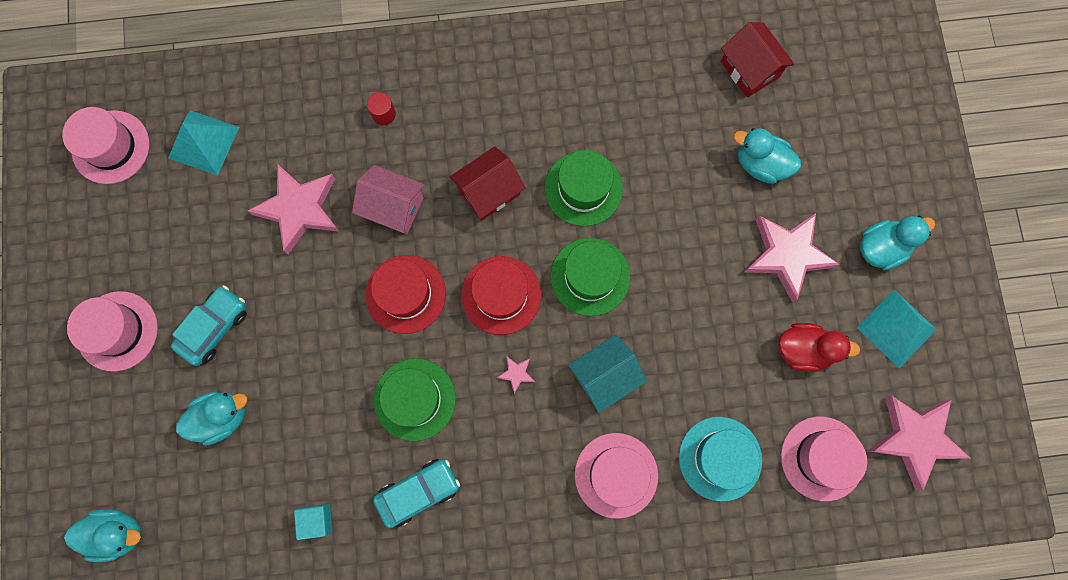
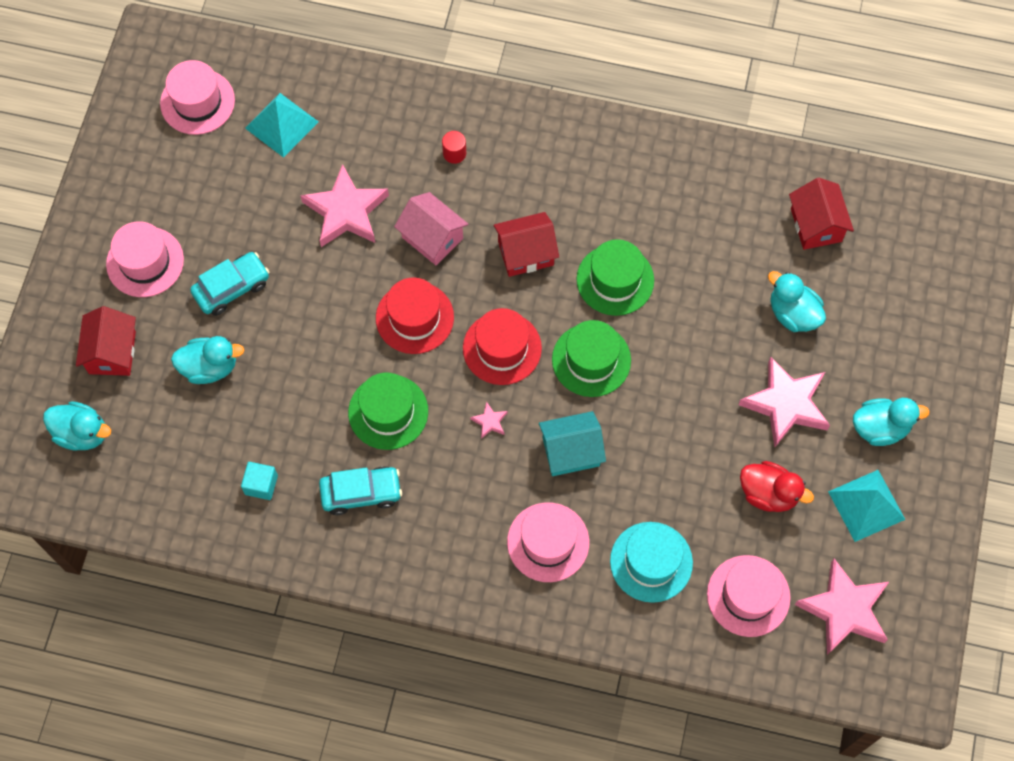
camera: 20 degrees right, 10 degrees down
(118, 437) = (112, 352): none -> red house

